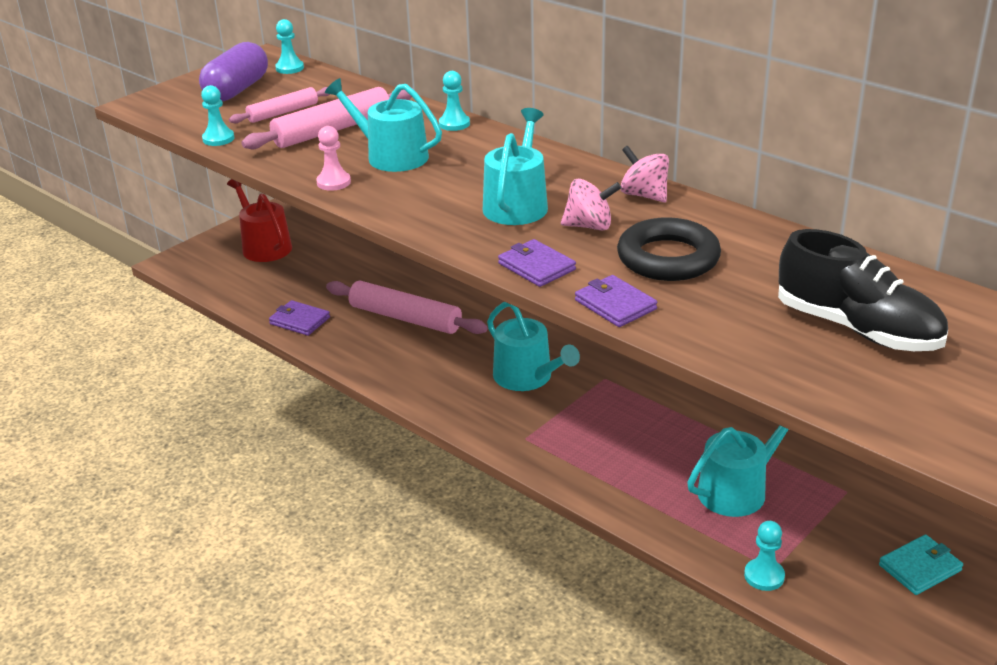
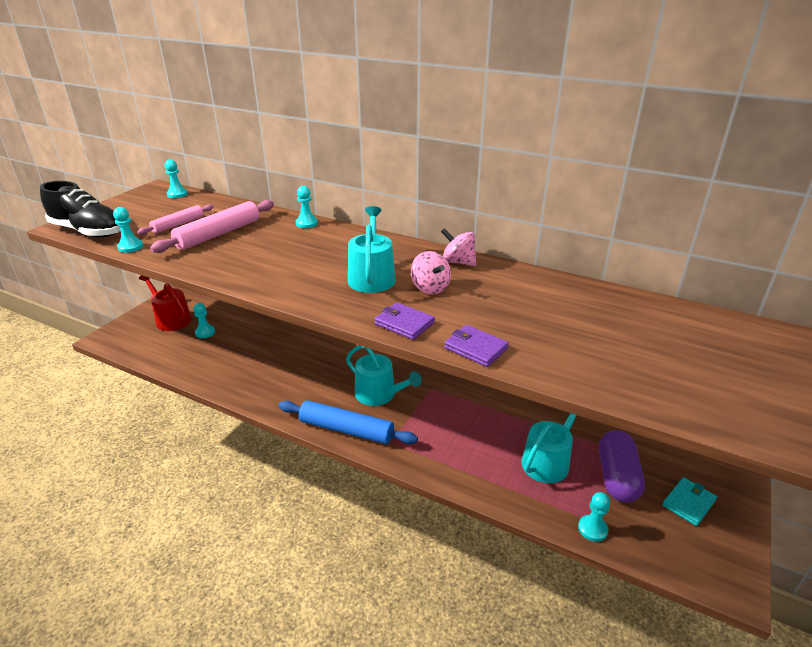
camera: 15 degrees left, 0 degrees up
(237, 90) = (140, 211): purple capsule -> purple capsule (617, 477)
(299, 320) = (206, 371): purple wallet -> none
(307, 269) = (205, 332): none -> turquoise pawn
(333, 182) = (228, 272): pink pawn -> none
(391, 156) = (267, 249): turquoise watering can -> none
(405, 318) = (283, 360): pink rolling pin -> none
(469, 415) = (346, 429): none -> blue rolling pin
(589, 226) = (430, 288): pink spinning top -> pink spinning top turned 75 degrees clockwise
(668, 258) = (496, 307): black ring -> none
(857, 329) = (655, 347): black shoe -> black shoe (88, 231)

